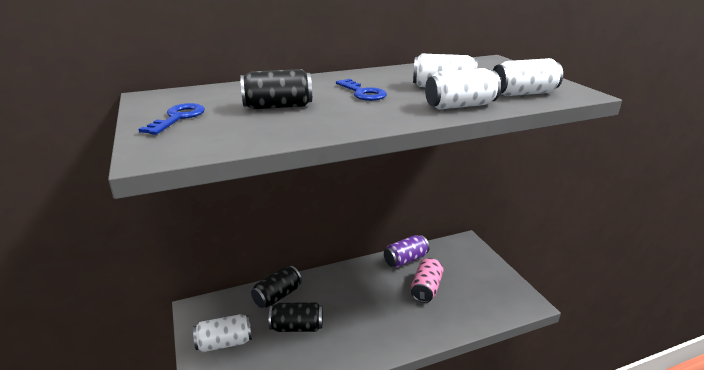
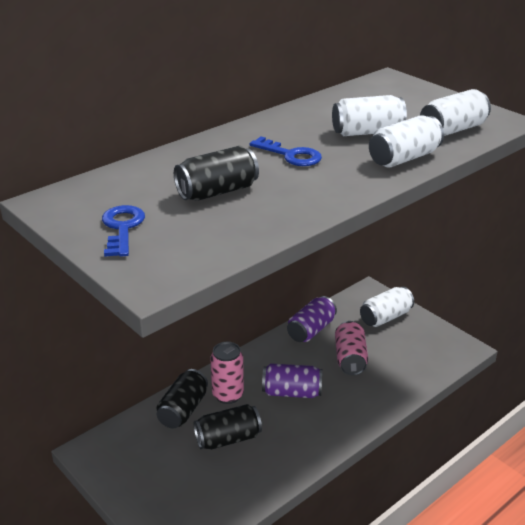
camera: 20 degrees left, 5 degrees up
(224, 343) = (153, 479): white can -> white can (385, 317)
(316, 293) = (228, 395): none -> pink can
(365, 303) = (291, 392): none -> purple can

